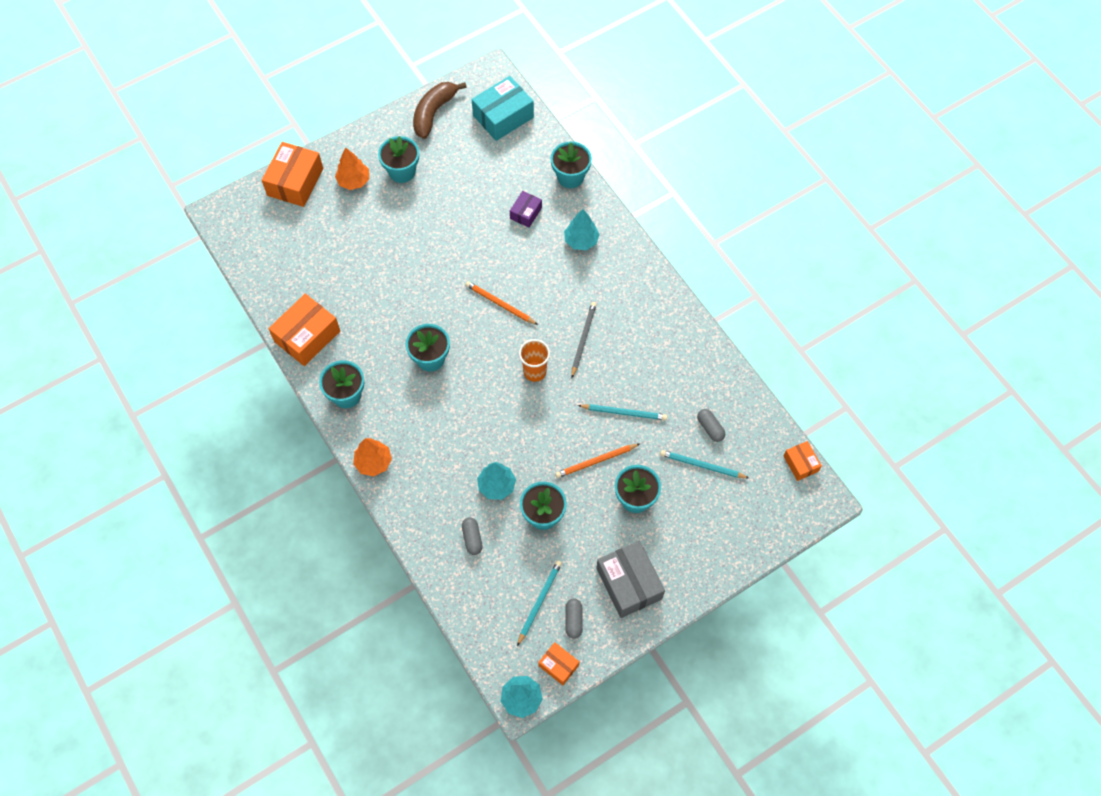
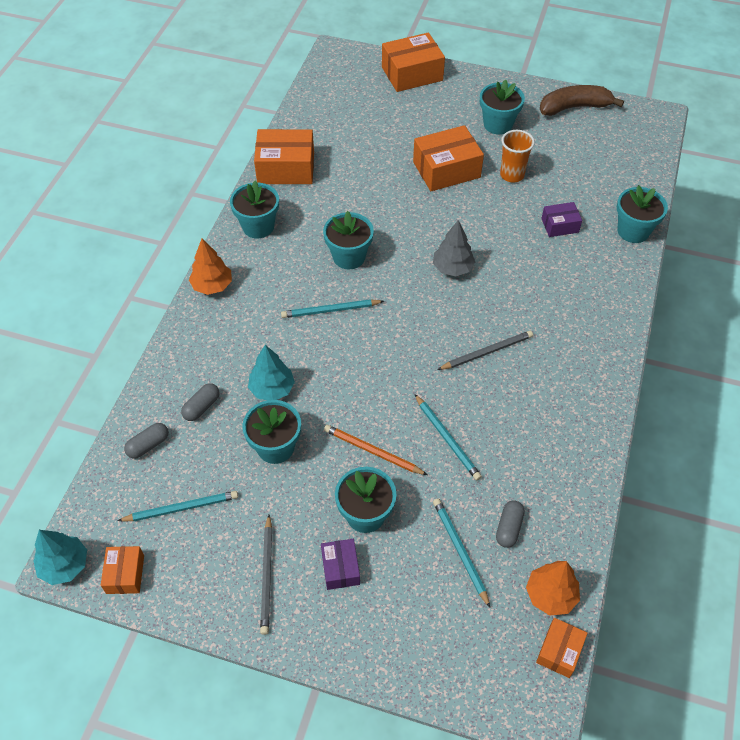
camera: 50 degrees right, 10 degrees down
(353, 181) = (454, 103): orange tree -> orange tree (550, 595)
(411, 237) = (446, 170): none -> orange box
(465, 404) = (330, 310): none -> turquoise pencil
(500, 304) = (452, 268): orange pencil -> grey tree
(503, 116) = (629, 149): turquoise box -> none
(534, 371) = (414, 338): orange cup -> orange cup (512, 175)
(573, 620) = (185, 553): grey capsule -> grey capsule (148, 445)
(581, 240) = (582, 281): turquoise tree -> none
(629, 583) = (267, 576): grey box -> grey pencil
(658, 539) = (340, 568): none -> purple box

